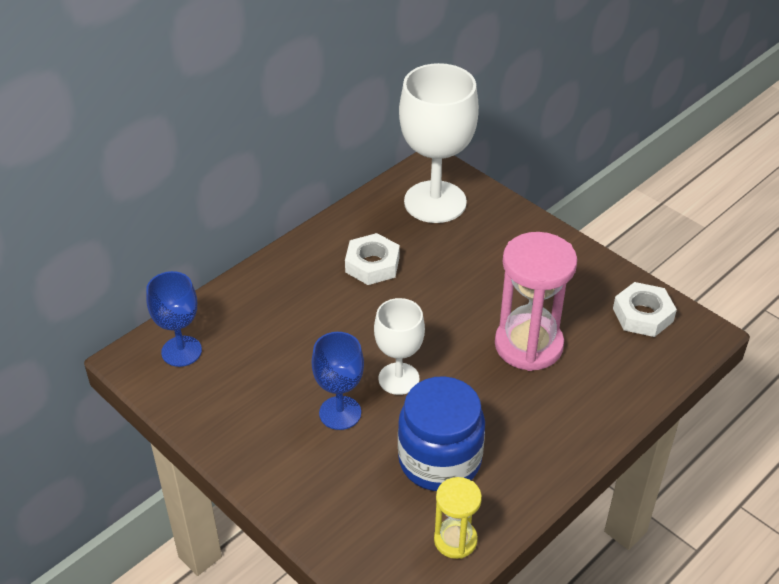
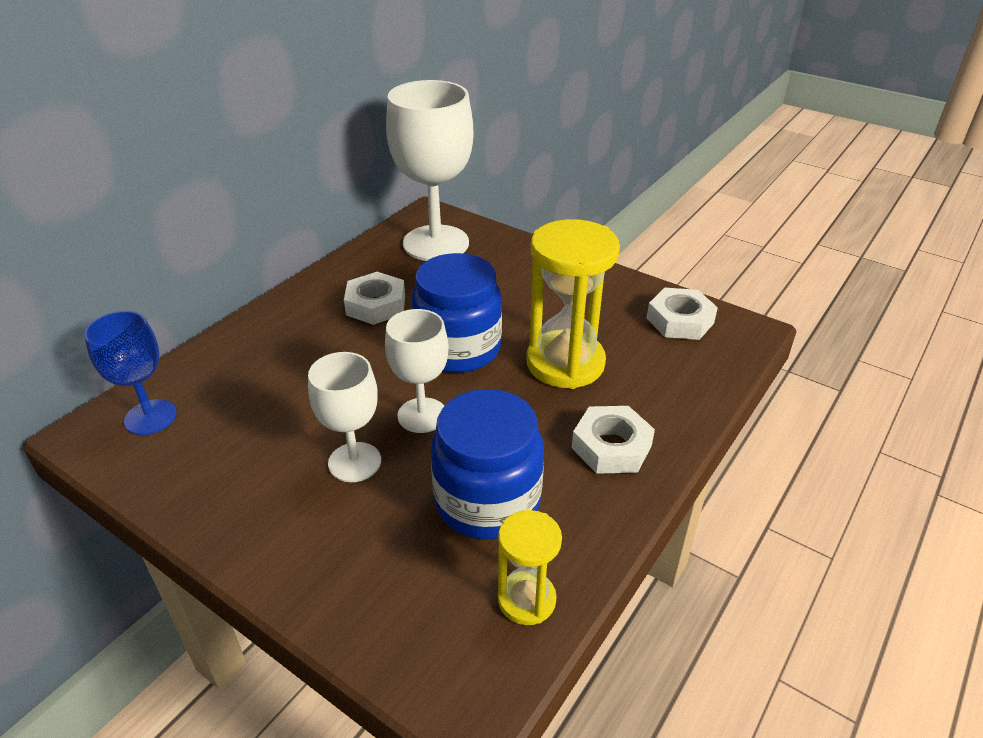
camera: 10 degrees left, 5 degrees down
(340, 413) = (354, 462): blue goblet -> white goblet
(438, 319) = (458, 349): none -> blue jar
(528, 345) = (565, 363): pink hourglass -> yellow hourglass
(549, 428) = (611, 447): none -> white nut

